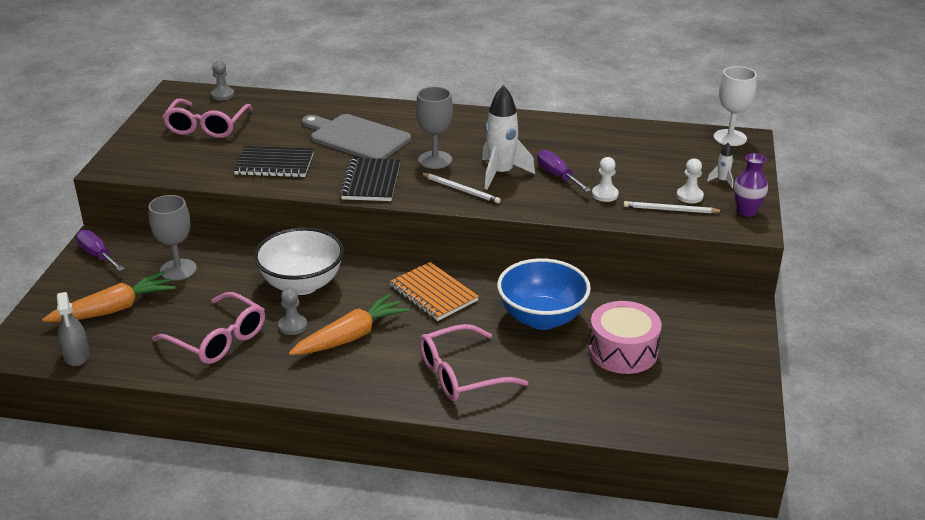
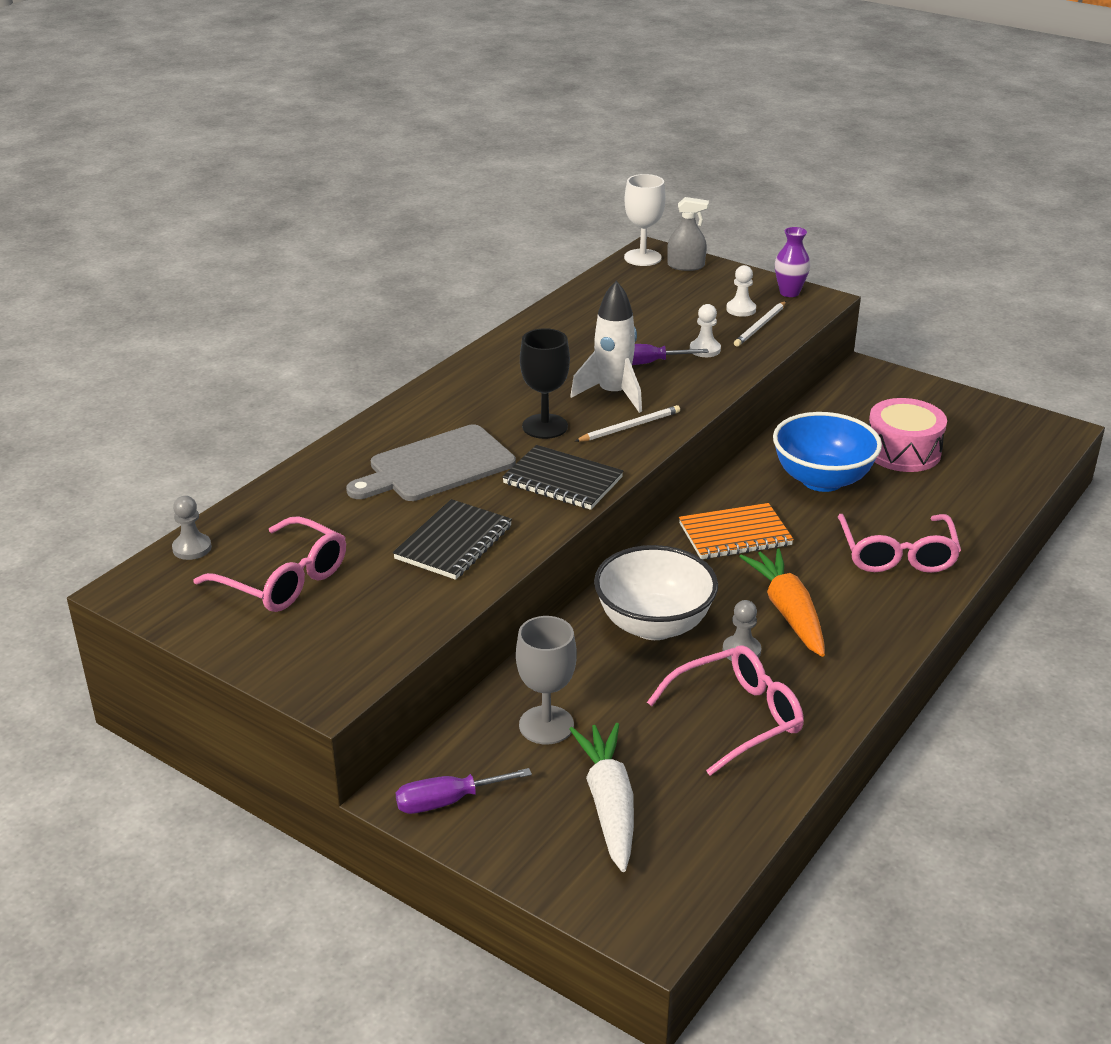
camera: 65 degrees left, 0 degrees up
(76, 355) = (704, 858): grey spray bottle -> grey spray bottle (686, 266)
(114, 309) = (609, 804): orange carrot -> white carrot
(435, 160) = (545, 426): grey goblet -> black goblet
(722, 181) = (724, 286): white rocket -> none

